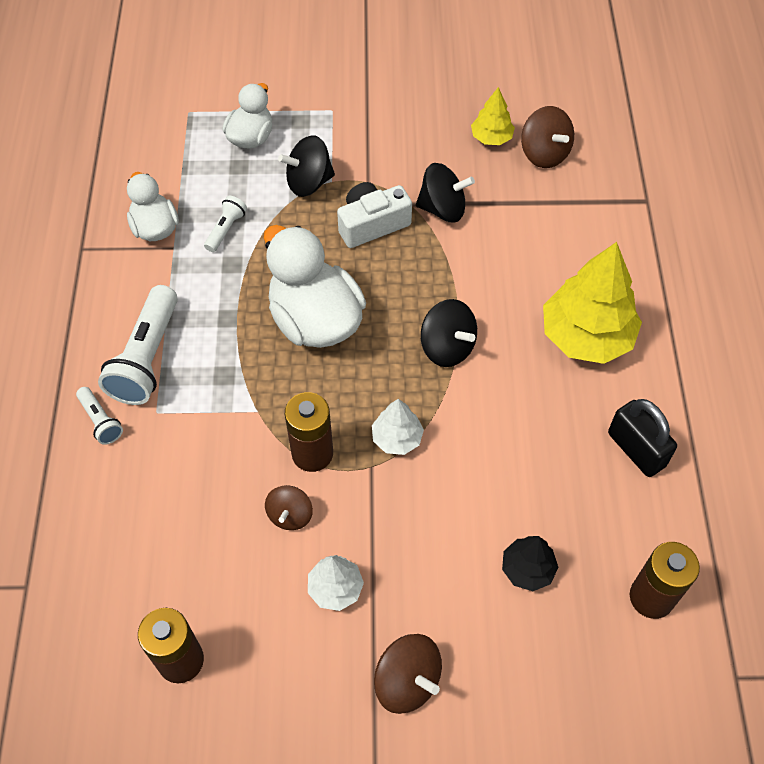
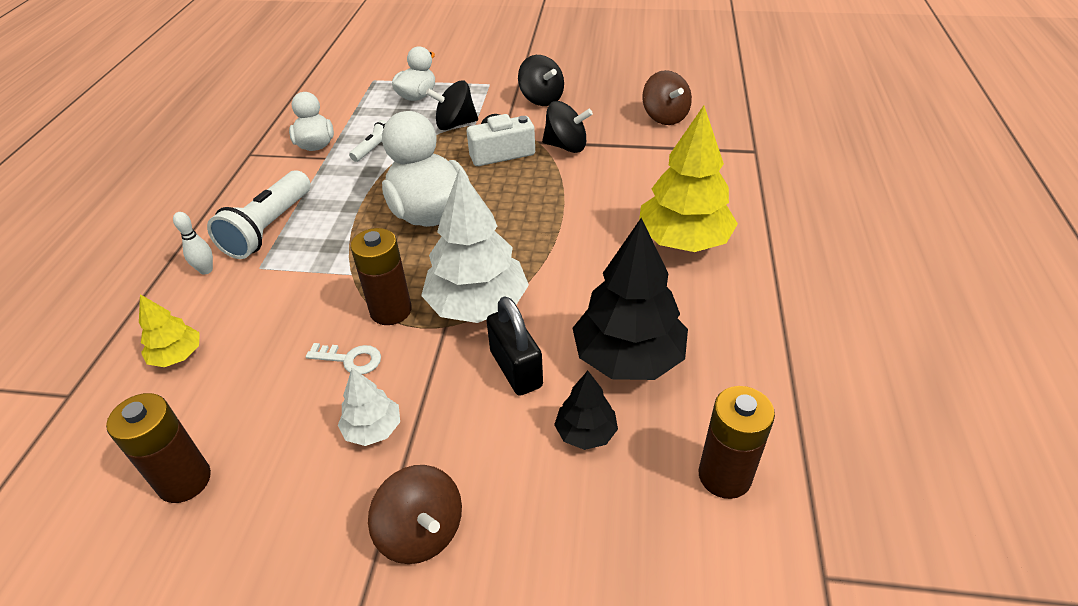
camera: 10 degrees right, 15 degrees down
(101, 421) = (206, 270): white flashlight -> white bowling pin
(290, 515) = (350, 359): brown spinning top -> white key
(397, 438) = (477, 305): white tree -> white tree, size x1.98
(447, 347) = (545, 240): black spinning top -> black spinning top (541, 99)
(491, 138) = (620, 105): yellow tree -> yellow tree (177, 356)
(552, 484) = (628, 357): none -> black tree
(636, 449) = (723, 335): black padlock -> black padlock (516, 369)

